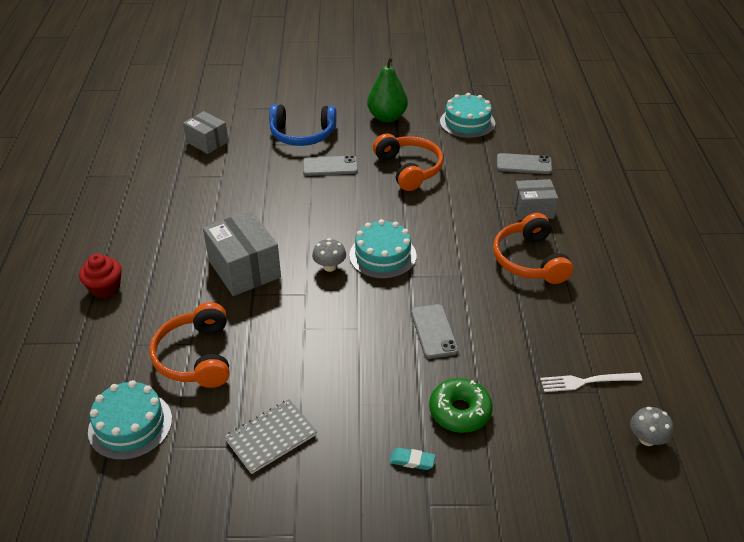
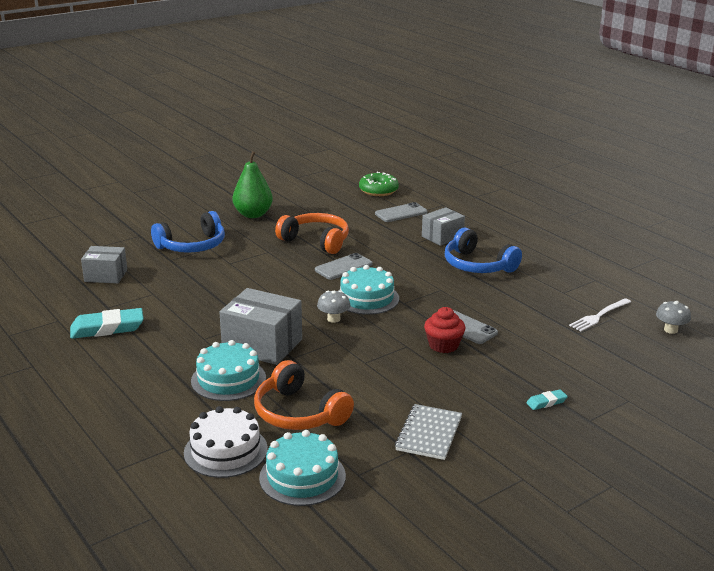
camera: 35 degrees left, 15 degrees down
(105, 288) = (146, 403): red cupcake -> red cupcake (443, 345)
(107, 366) = (225, 450): none -> white cake
(154, 198) = (107, 328): none -> turquoise eraser
(330, 166) = (246, 258): grey phone -> grey phone (343, 267)
(460, 411) = (542, 363): green donut -> green donut (378, 191)
(467, 122) = (324, 200): turquoise cake -> turquoise cake (228, 379)
(529, 260) = (477, 265): orange headphones -> blue headphones

